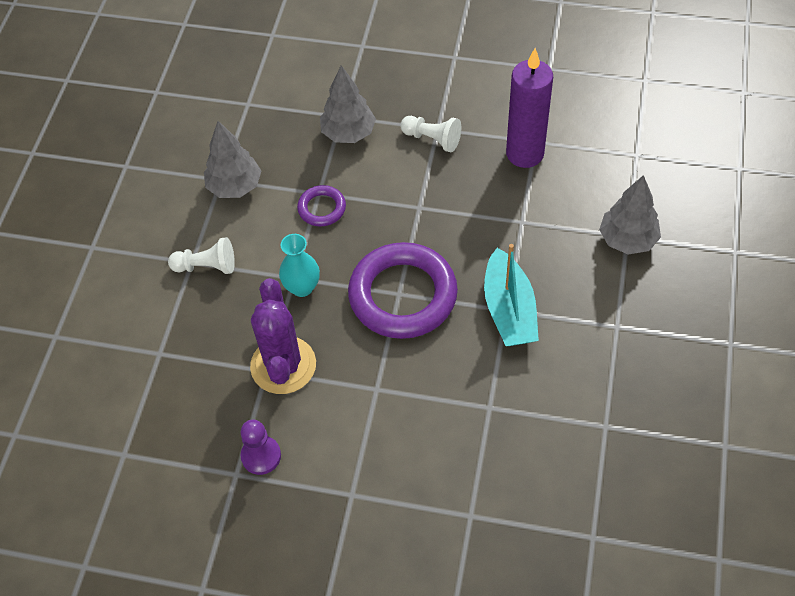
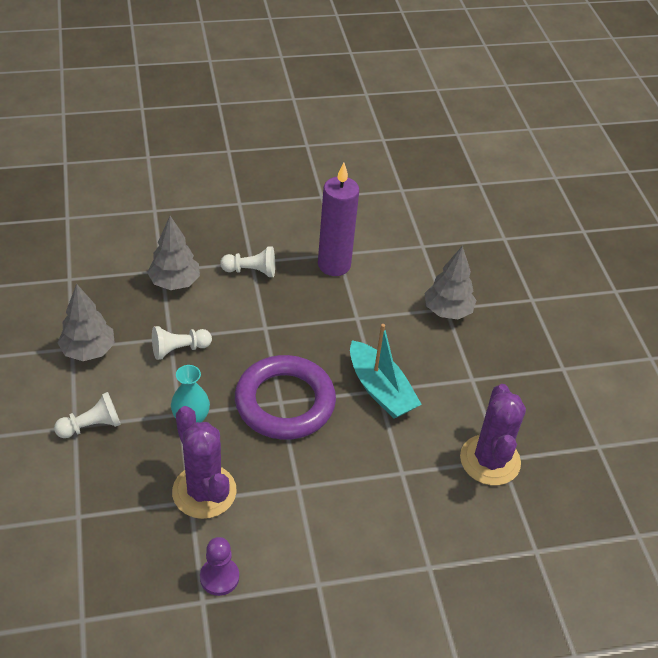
camera: 30 degrees left, 10 degrees down
(322, 208) = (179, 349): purple ring -> white pawn
(591, 423) = (490, 460): none -> purple cactus

